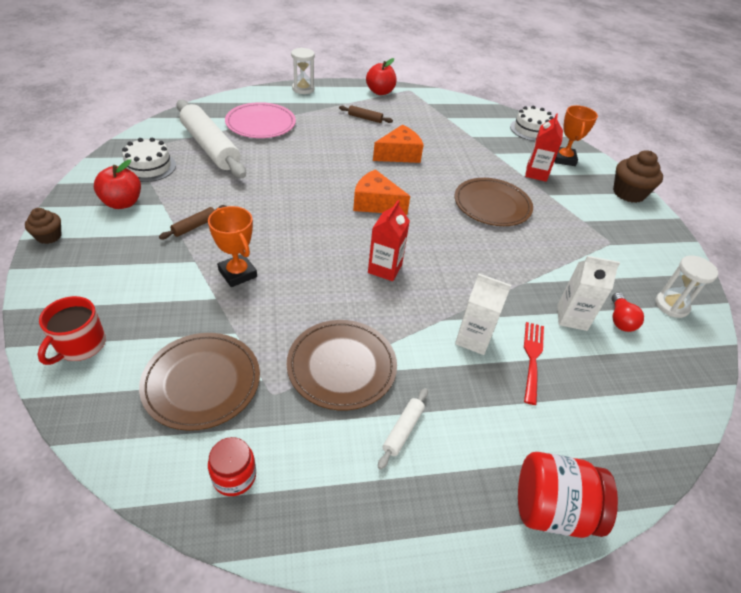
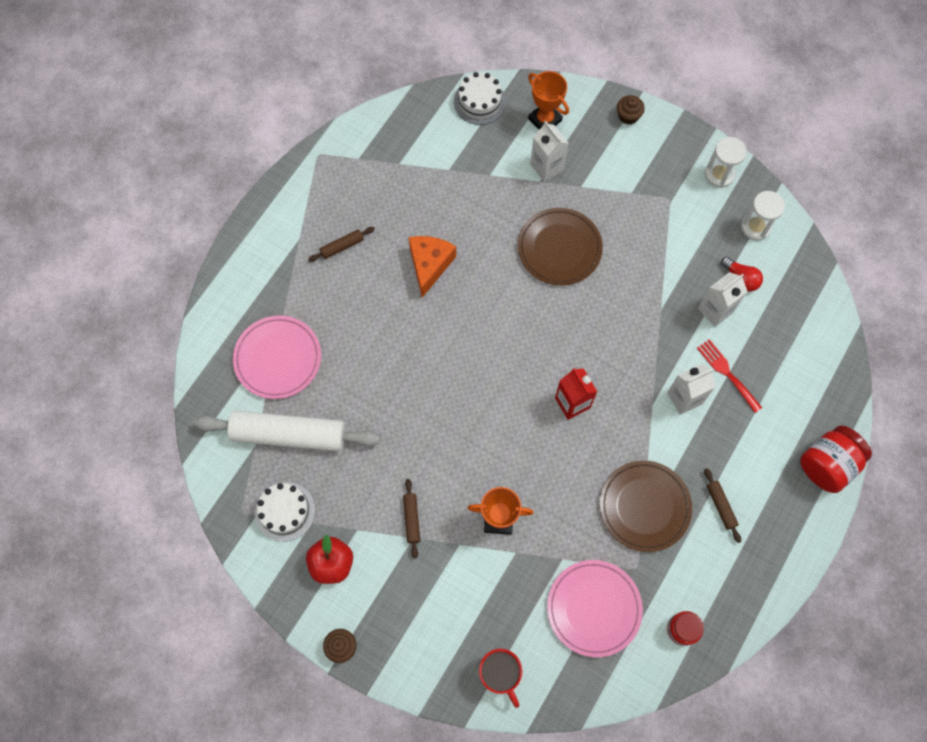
camera: 45 degrees left, 25 degrees up
(202, 382) = (594, 608): brown plate -> pink plate
(303, 89) = (234, 266): white hourglass -> white hourglass (719, 175)
(376, 203) = (487, 345): orange cheese -> none
(380, 92) = (300, 189): red apple -> none
(403, 430) = (720, 506): white rolling pin -> brown rolling pin
(536, 173) = (546, 167): red carton -> white carton
(628, 193) = (628, 116): brown cupcake -> brown cupcake, size x0.57

